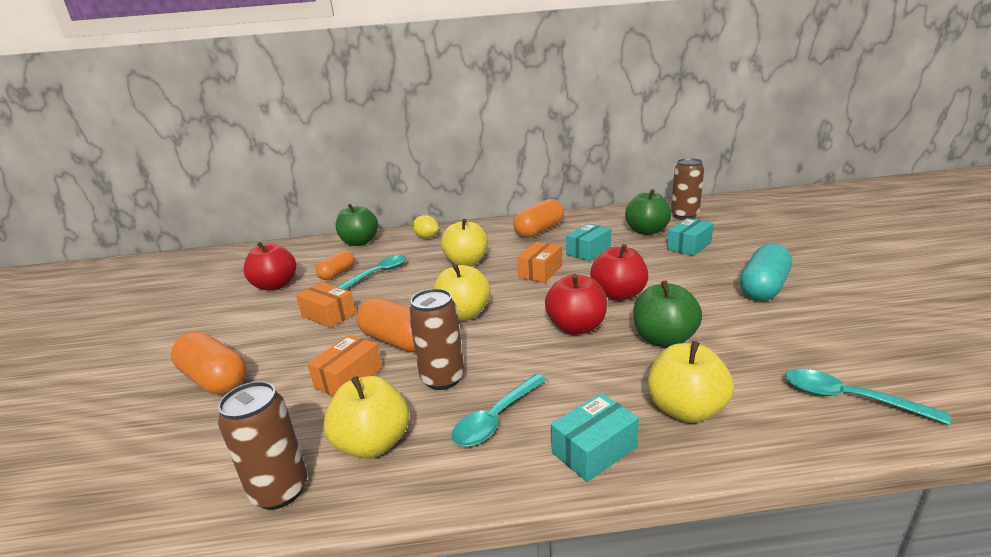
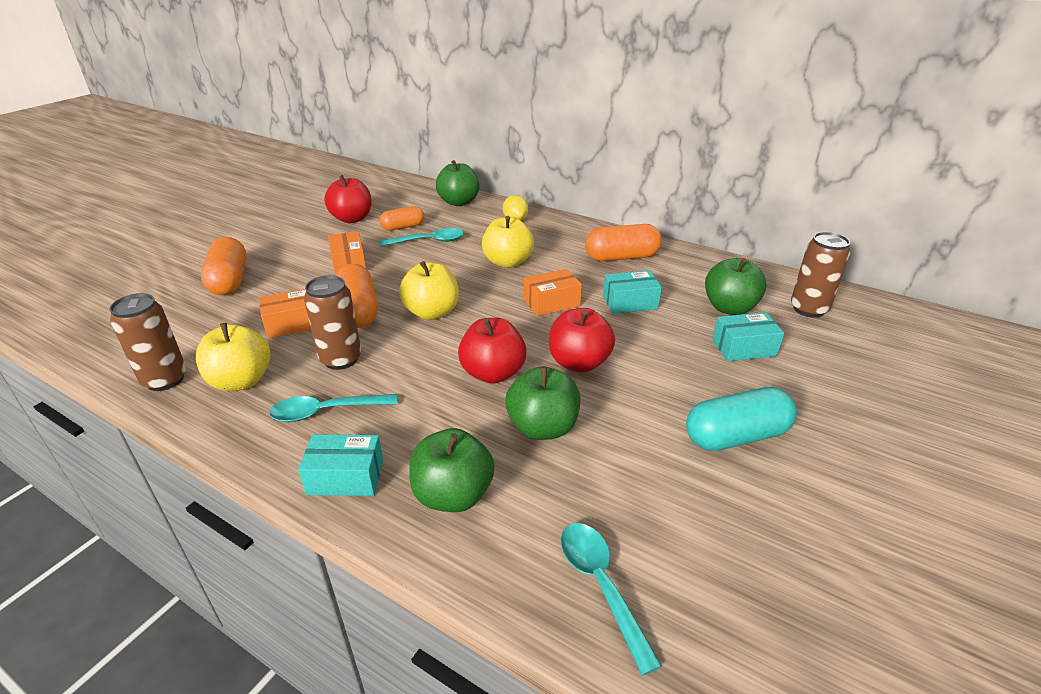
camera: 35 degrees right, 10 degrees up
(685, 409) = (453, 495): yellow apple -> green apple

